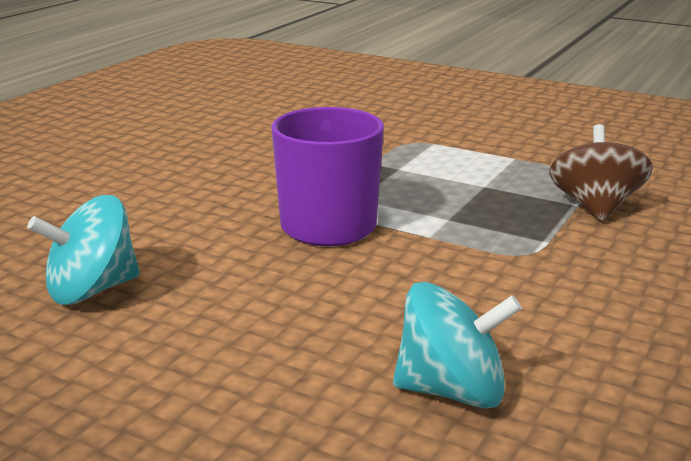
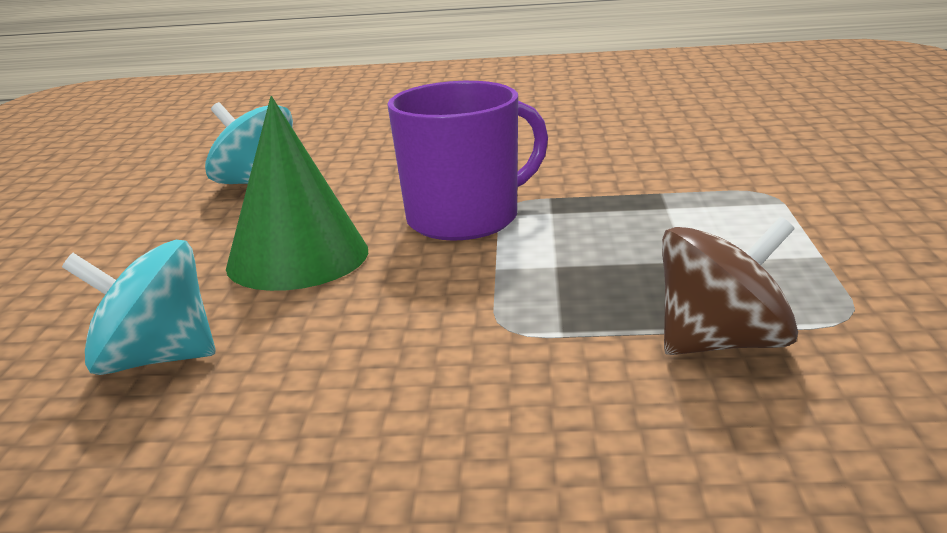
camera: 65 degrees right, 0 degrees up
(316, 300) = (297, 258): none -> green cone
(452, 391) = (154, 359): turquoise spinning top -> turquoise spinning top turned 120 degrees clockwise

